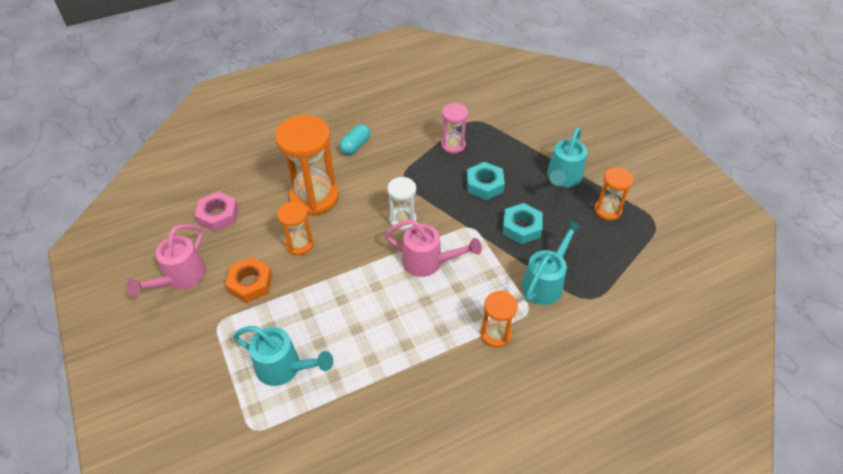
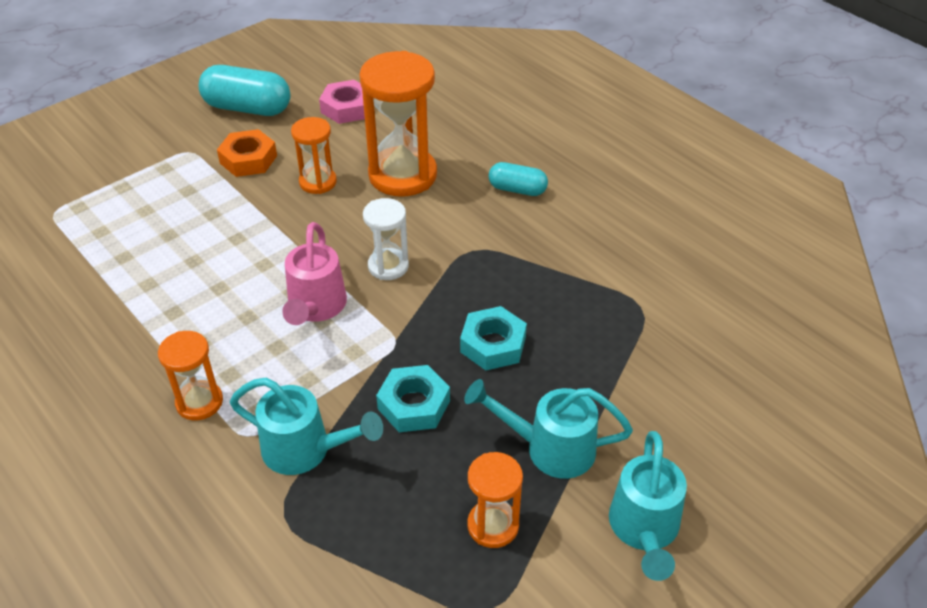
camera: 75 degrees right, 5 degrees down
(181, 277) = (247, 108): pink watering can -> turquoise capsule
(284, 368) = (132, 215): turquoise watering can -> turquoise watering can (644, 529)
(453, 145) = (568, 291): pink hourglass -> none

